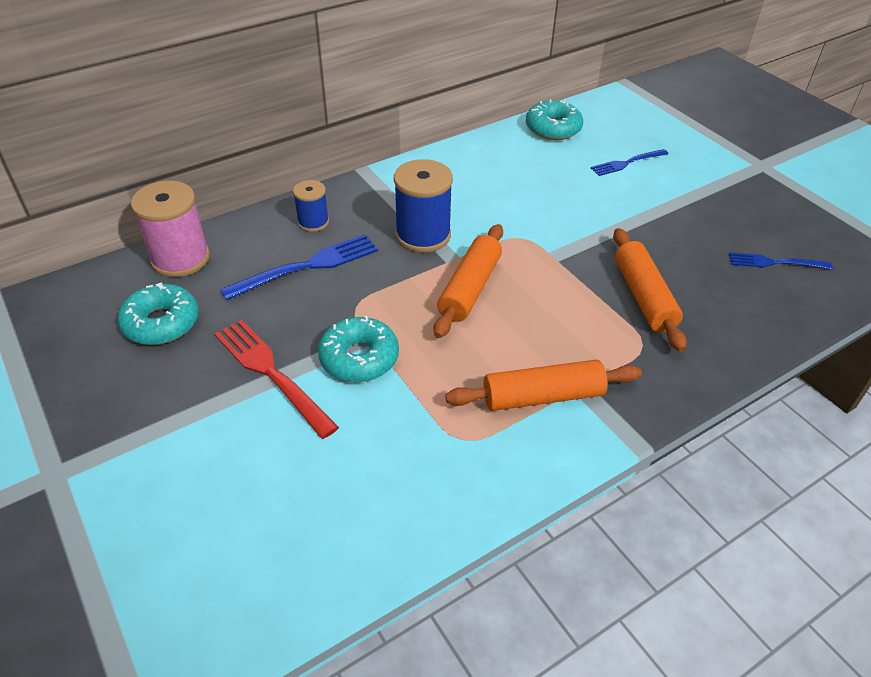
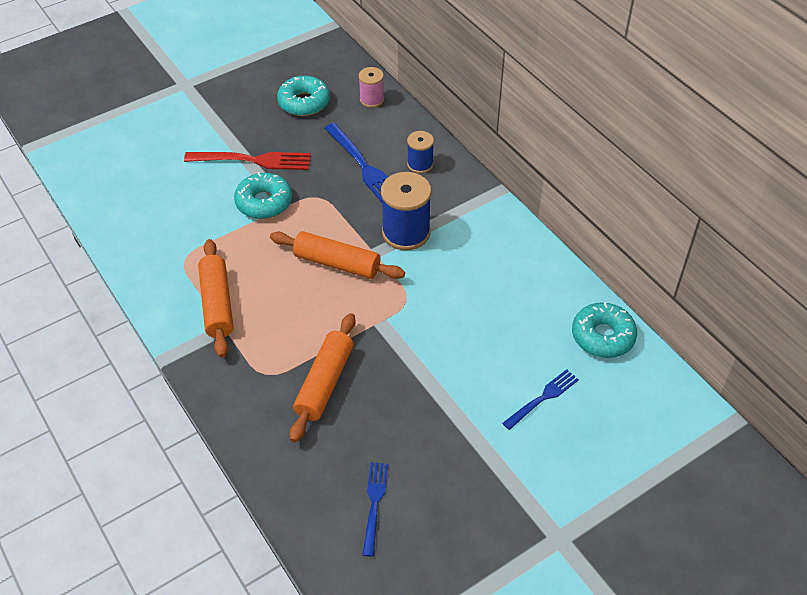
camera: 90 degrees right, 5 degrees up
(180, 259) = (372, 99): pink spool -> pink spool, size x0.57
(271, 373) = (253, 160): red fork -> red fork turned 45 degrees clockwise
(627, 163) = (542, 398): blue fork -> blue fork turned 75 degrees clockwise
(644, 297) = (325, 383): orange rolling pin -> orange rolling pin turned 60 degrees counterclockwise

